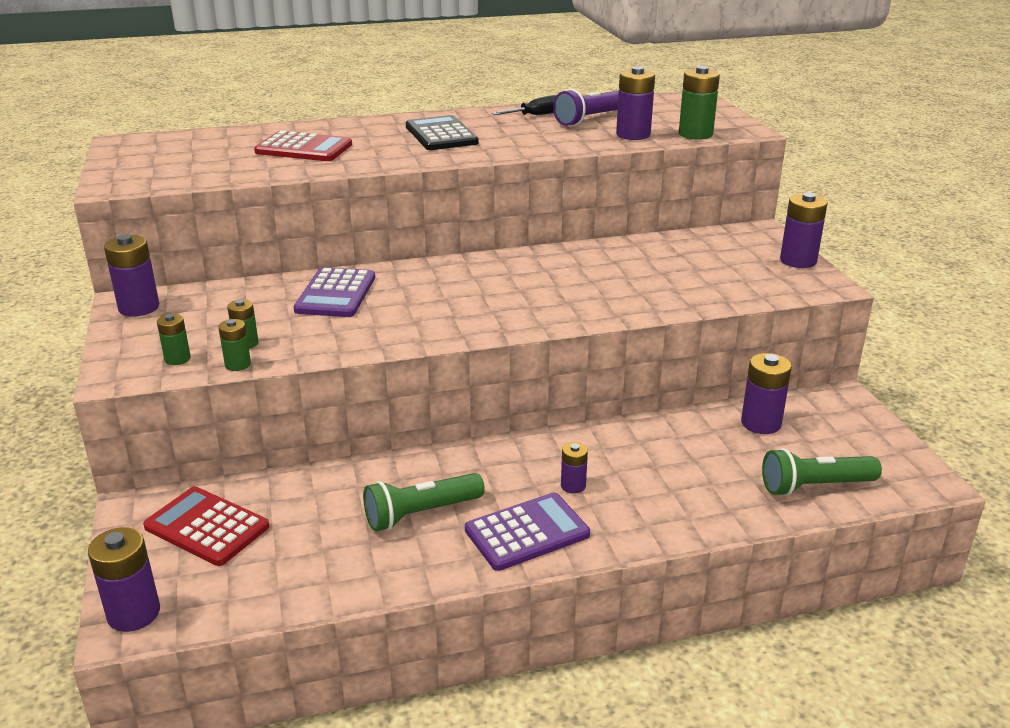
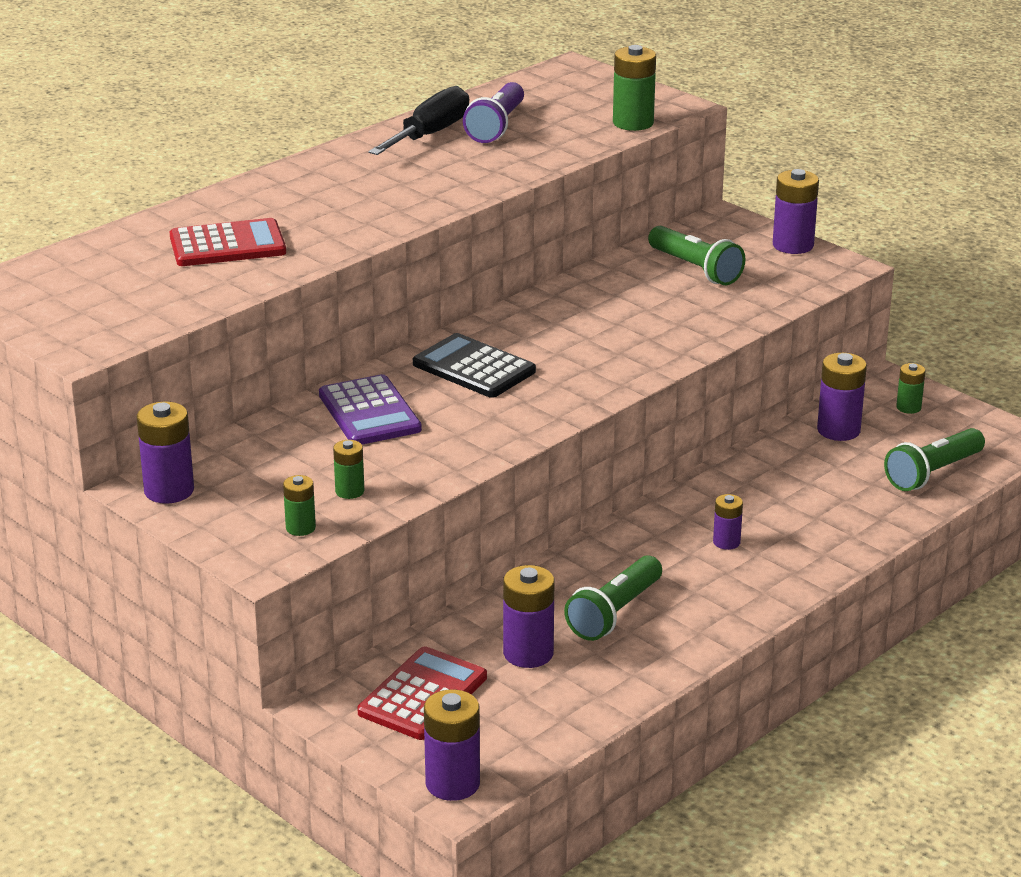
camera: 30 degrees left, 0 degrees up
(207, 527) = (423, 695): red calculator -> red calculator turned 120 degrees clockwise
(238, 364) = (373, 514): green battery -> green battery (908, 407)
(441, 135) = (359, 188): black calculator -> black calculator (474, 368)
(527, 532) = (728, 595): purple calculator -> none
(536, 115) = (430, 134): black screwdriver -> black screwdriver, size x1.59
(633, 135) = (569, 139): purple battery -> purple battery (528, 653)
(697, 259) = (695, 269): none -> green flashlight

